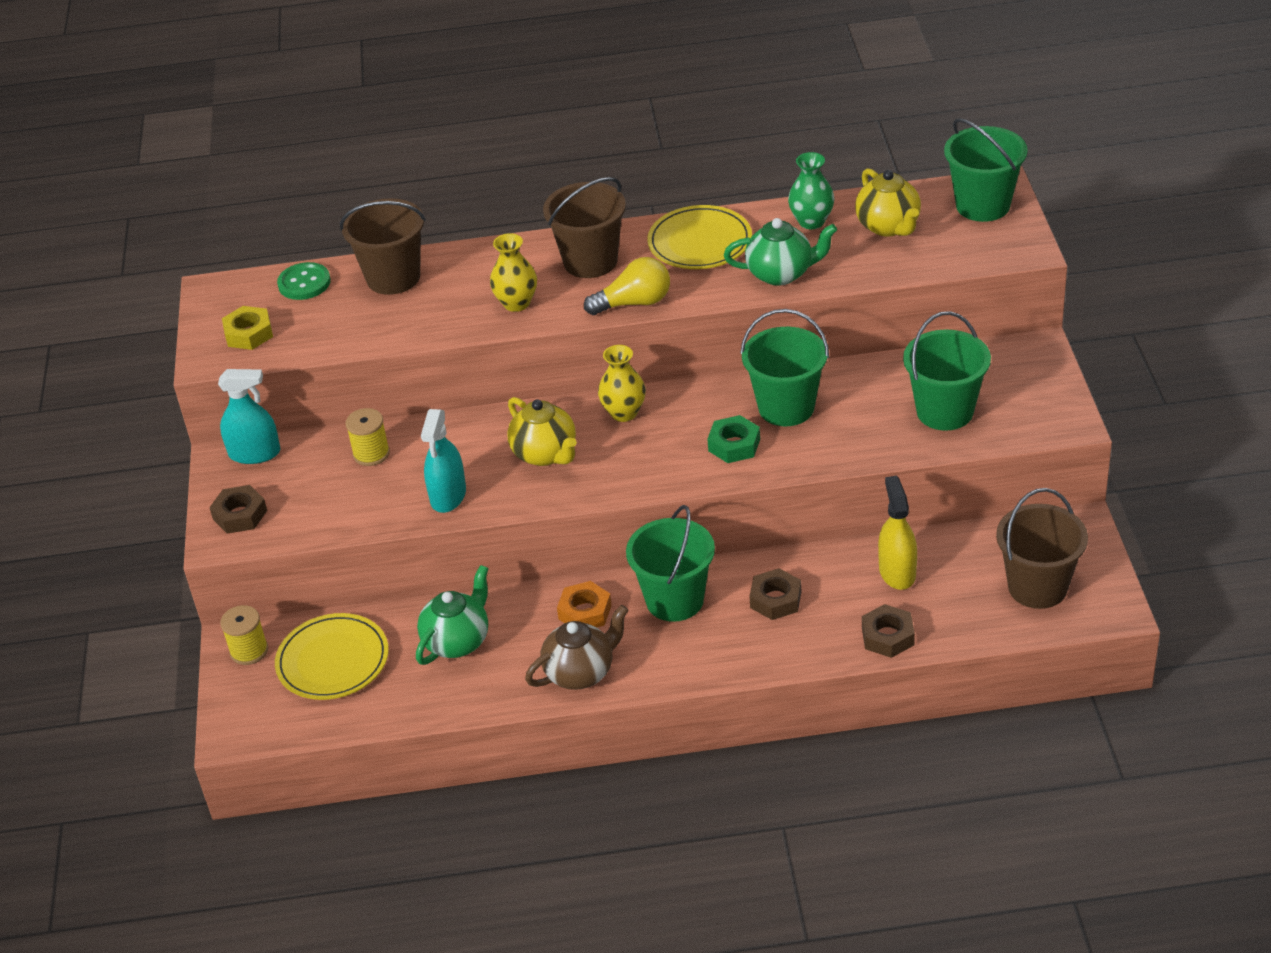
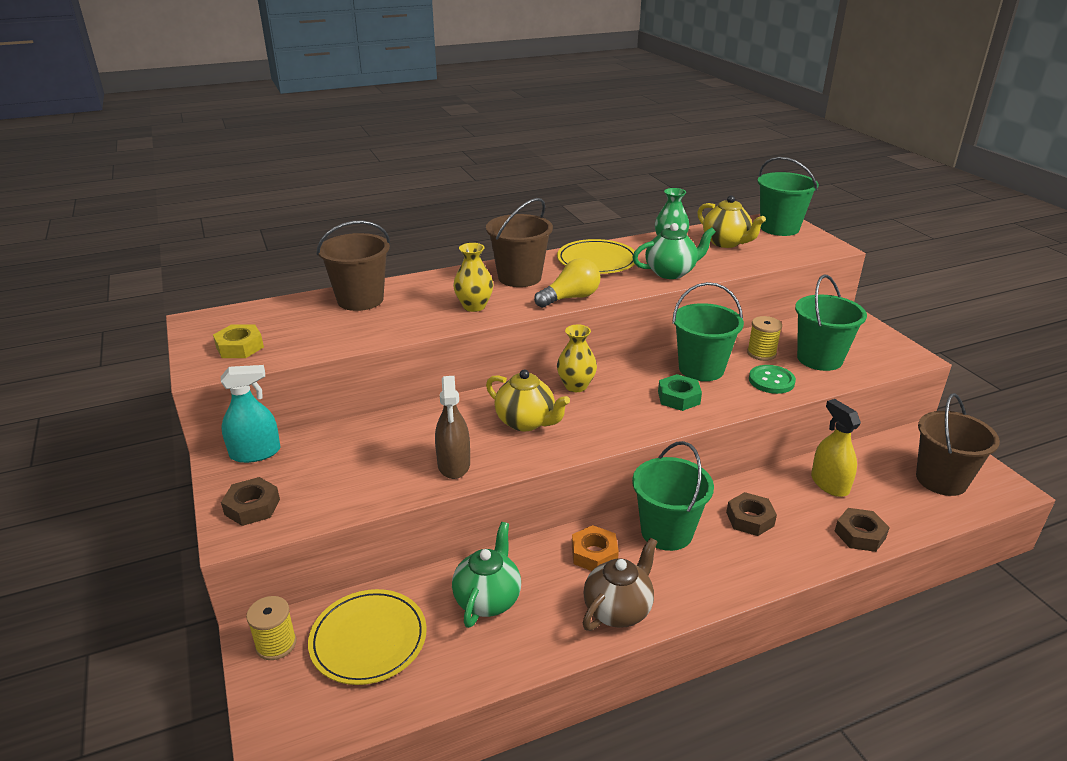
camera: 20 degrees left, 10 degrees down
(304, 283) = (282, 309): green button -> green button (771, 381)
(371, 453) = (368, 440): yellow spool -> yellow spool (761, 353)
(448, 496) = (454, 464): turquoise spray bottle -> brown spray bottle

